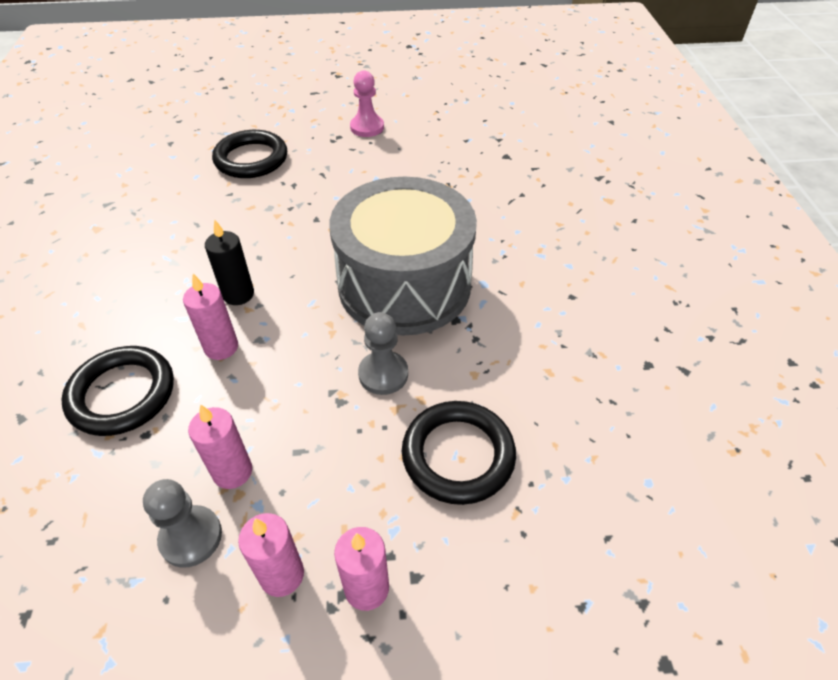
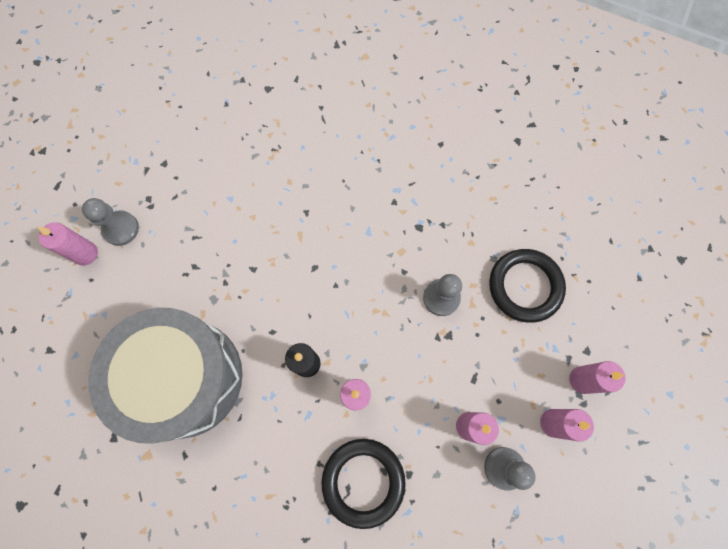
camera: 60 degrees left, 25 degrees up
(251, 159) = (131, 286): black ring -> none
(265, 127) = (86, 254): none -> pink candle
(300, 134) = (121, 229): none -> grey pawn
(367, 127) = (151, 169): pink pawn -> none
(404, 285) = (367, 242): grey drum -> grey drum (184, 378)

